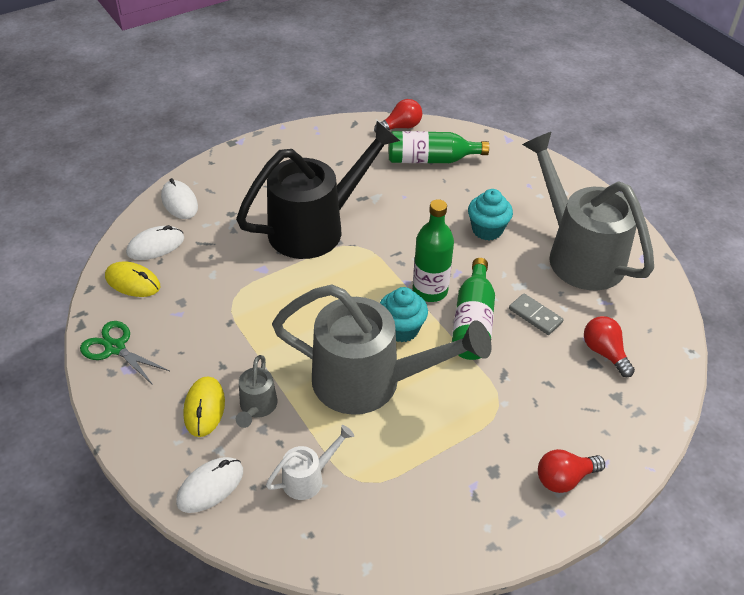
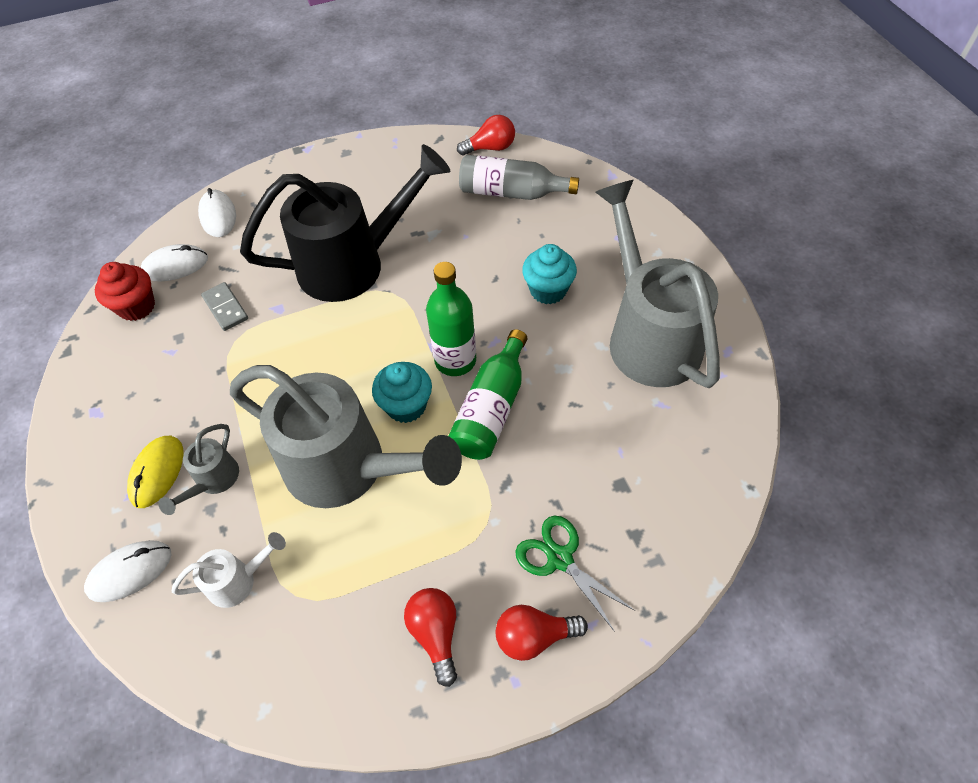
camera: 15 degrees right, 10 degrees up
(115, 348) = (91, 384): green scissors -> green scissors (560, 558)
(133, 282) = (137, 307): yellow mouse -> red cupcake
(431, 159) = (511, 192): green bottle -> grey bottle
(535, 316) = (569, 411): grey domino -> grey domino (225, 308)
(604, 352) = (638, 472): red light bulb -> red light bulb (435, 634)

